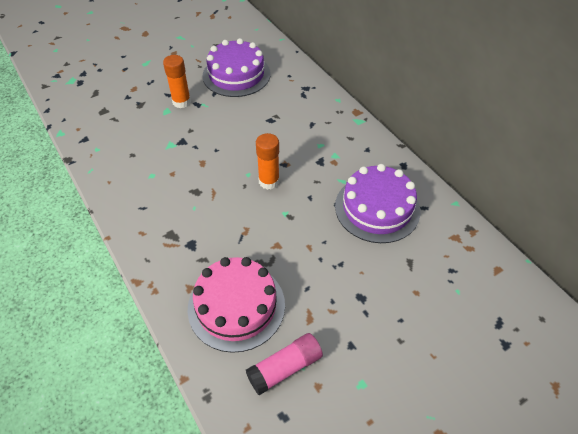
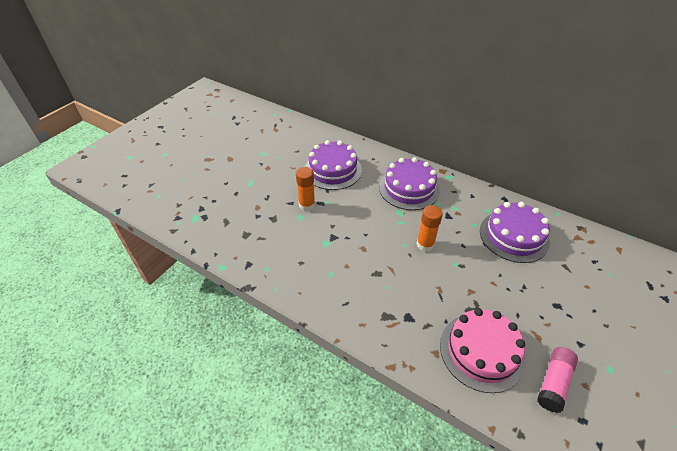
camera: 25 degrees left, 5 degrees down
(301, 119) = (409, 188): none -> purple cake

